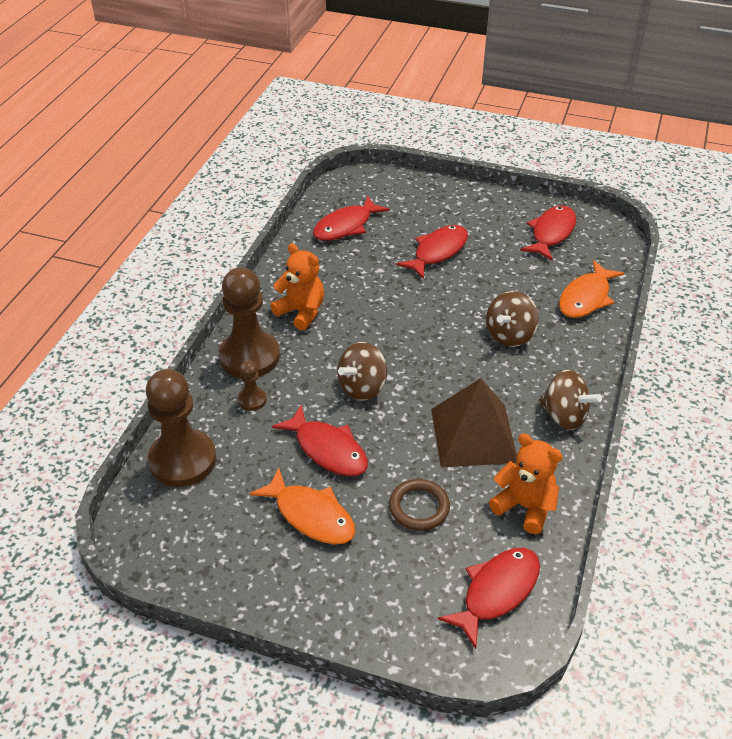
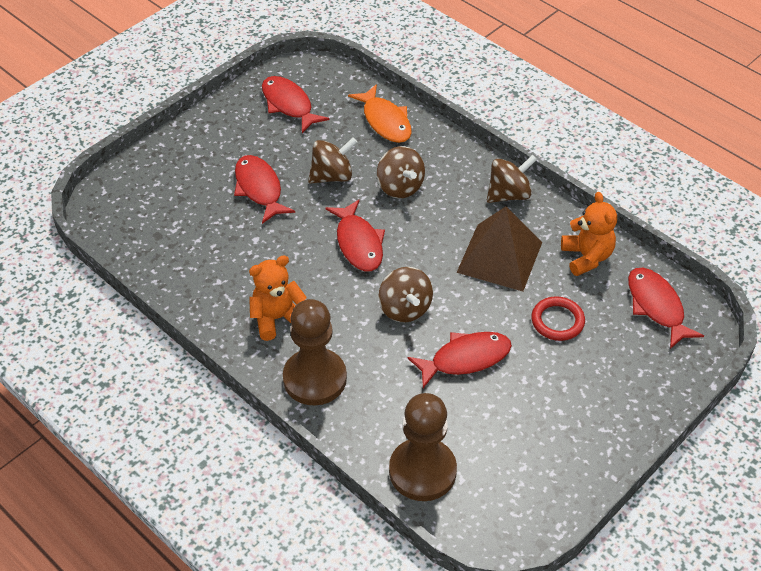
camera: 65 degrees left, 5 degrees up
(252, 400) = (374, 394): brown pawn -> none
(311, 515) = (532, 395): orange fish -> none
(346, 226) = (171, 240): red fish -> red fish (358, 243)
(419, 507) = (557, 321): brown ring -> red ring
(487, 288) = (332, 176): none -> brown spinning top
(524, 506) = (586, 257): orange teddy bear -> orange teddy bear turned 105 degrees clockwise

